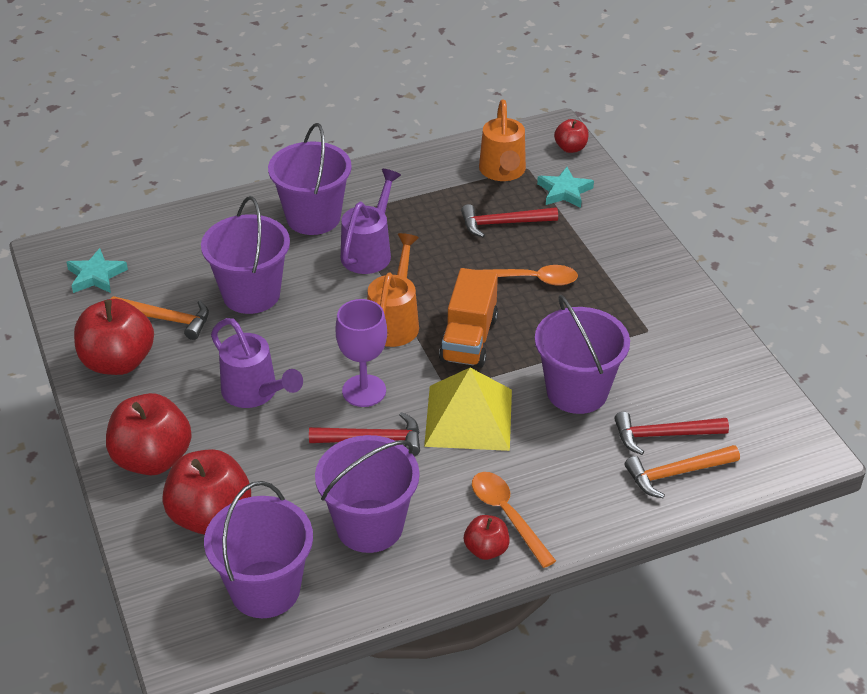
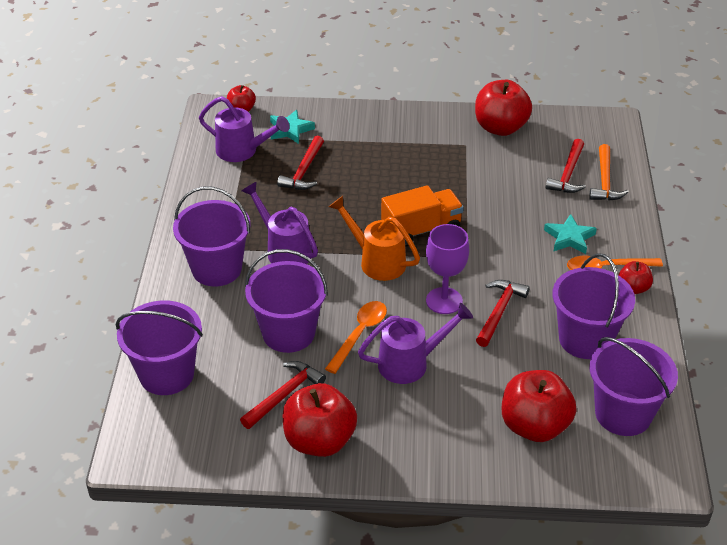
camera: 65 degrees left, 0 degrees up
(96, 276) = (191, 429): turquoise star -> turquoise star (569, 238)
(152, 459) = (452, 446): red apple -> red apple (500, 127)
(166, 319) = (284, 395): orange hammer -> red hammer
(468, 417) = (503, 256): yellow pyramid -> none
(469, 339) = (421, 229): orange truck -> orange truck turned 60 degrees counterclockwise
(503, 172) = (242, 151): orange watering can -> purple watering can
(530, 279) = (376, 179): orange spoon -> orange spoon (360, 334)
(577, 391) = (506, 197): purple bucket -> purple bucket (166, 374)

